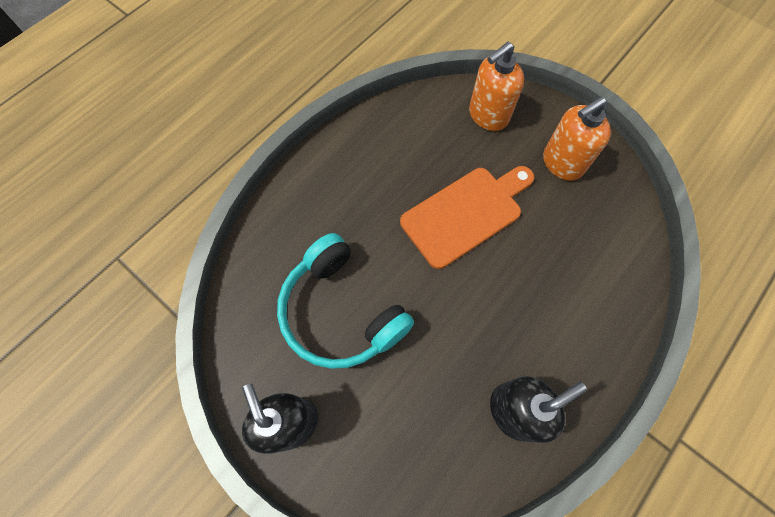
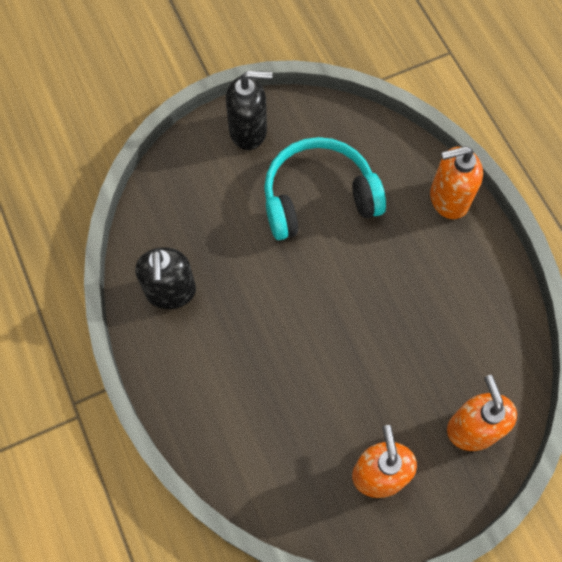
camera: 115 degrees right, 0 degrees up
(293, 198) = (448, 199): none -> orange soap dispenser
(466, 213) = (364, 344): orange cutting board -> none

